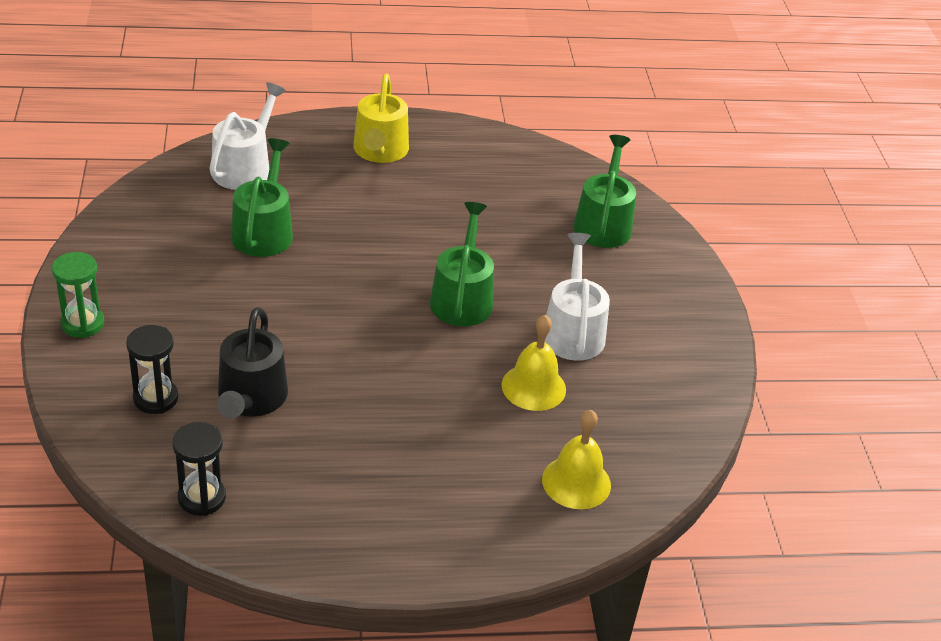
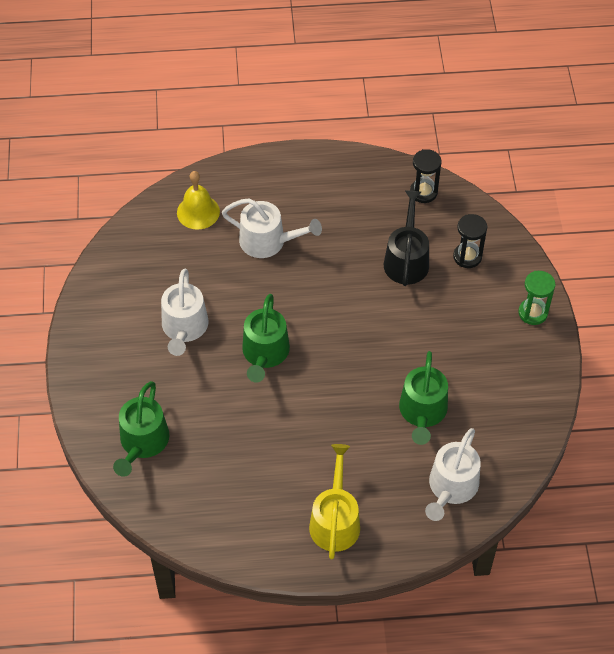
camera: 175 degrees left, 15 degrees up
(462, 433) = (268, 241): none -> white watering can
(533, 387) = (218, 279): yellow bell -> none

